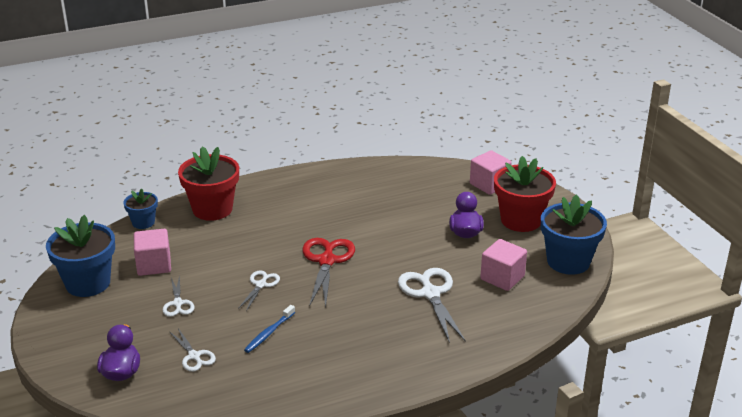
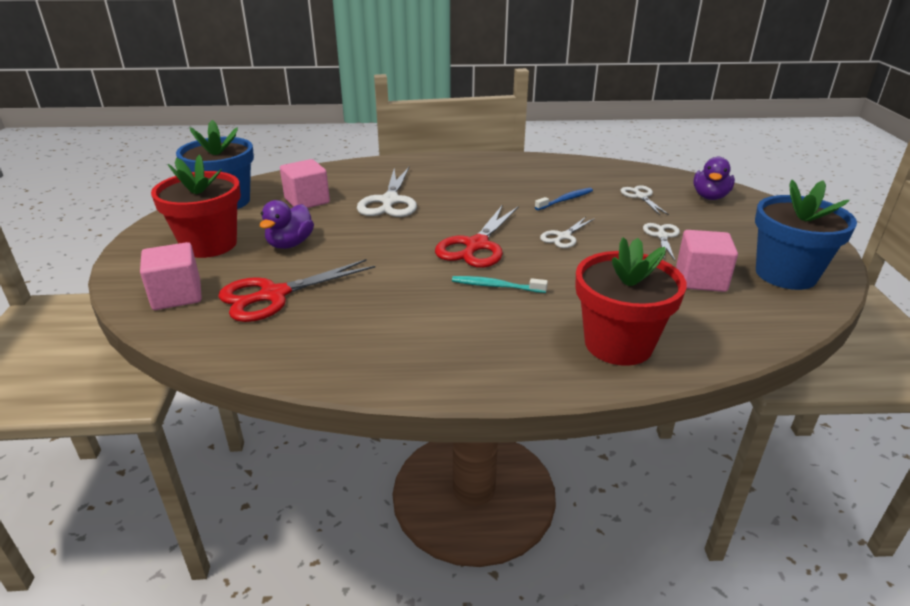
camera: 160 degrees left, 0 degrees up
(143, 222) = (735, 344): blue flower pot -> none
(297, 230) = (496, 286): none -> turquoise toothbrush
(432, 196) = (274, 295): none -> red scissors

